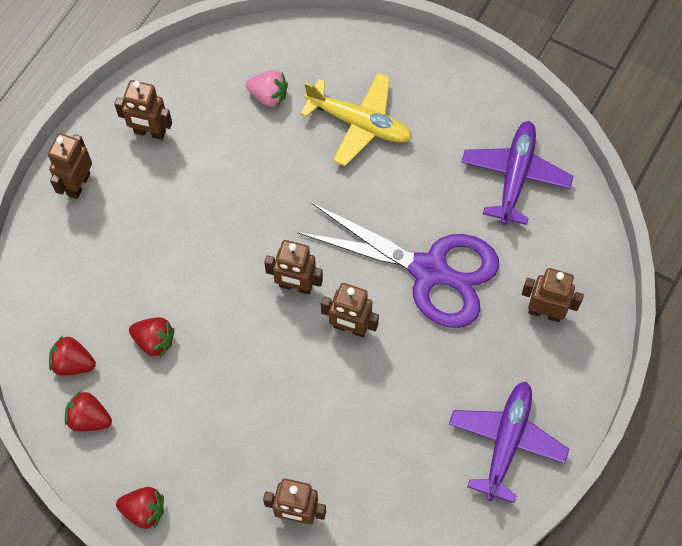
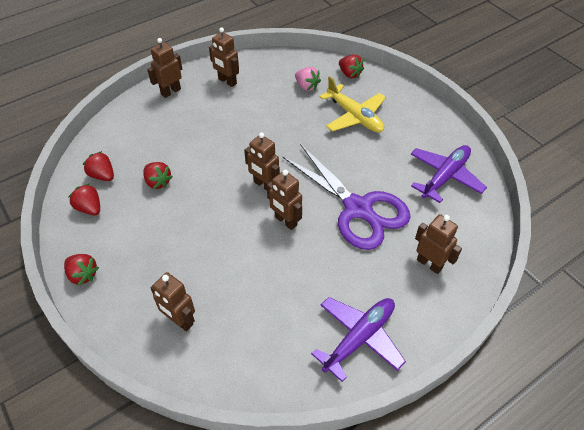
camera: 25 degrees right, 15 degrees down
(318, 48) = (349, 74): none -> red strawberry

